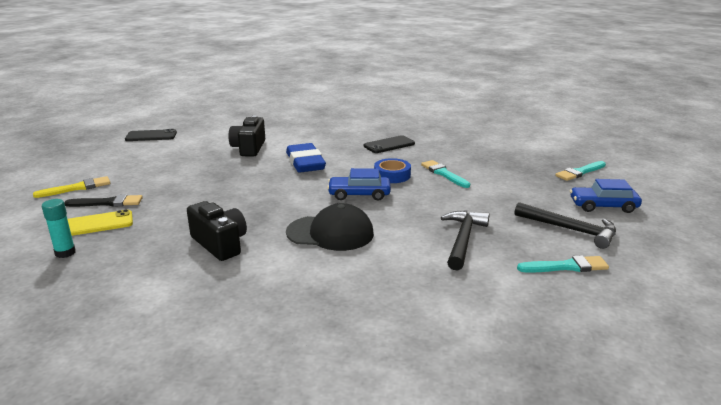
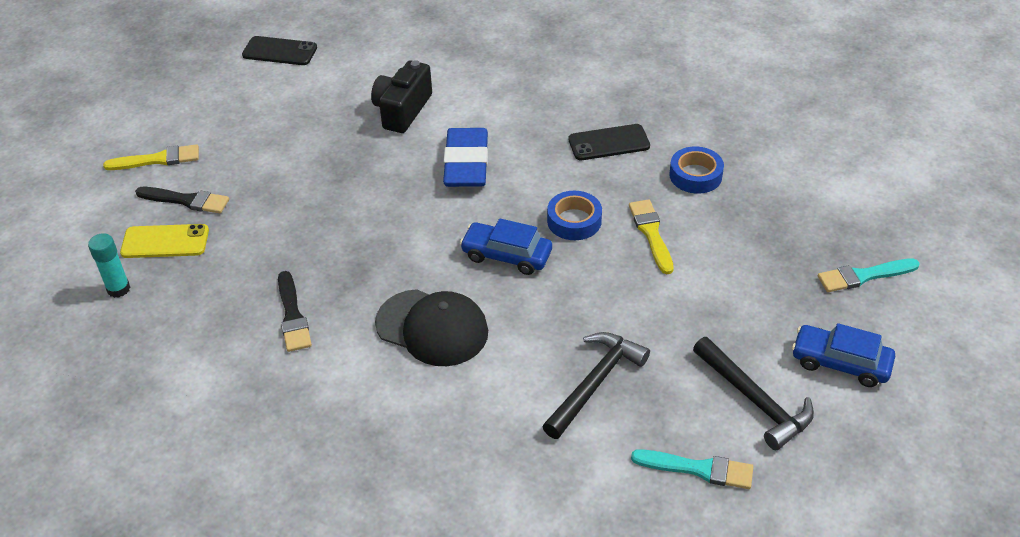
camera: 20 degrees right, 20 degrees up
(220, 244) = (292, 316): black camera -> black brush
(444, 174) = (651, 233): turquoise brush -> yellow brush
(450, 150) = (695, 175): none -> blue tape

